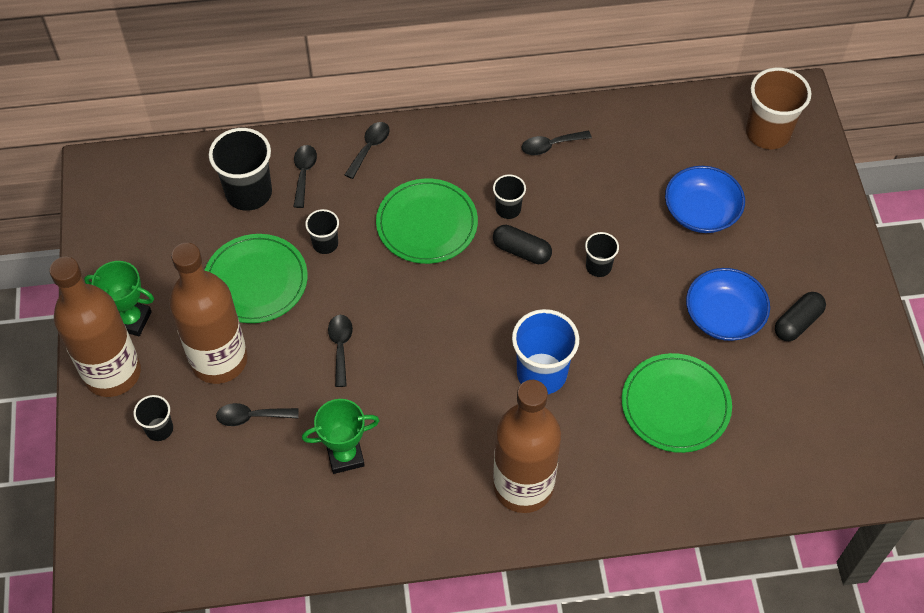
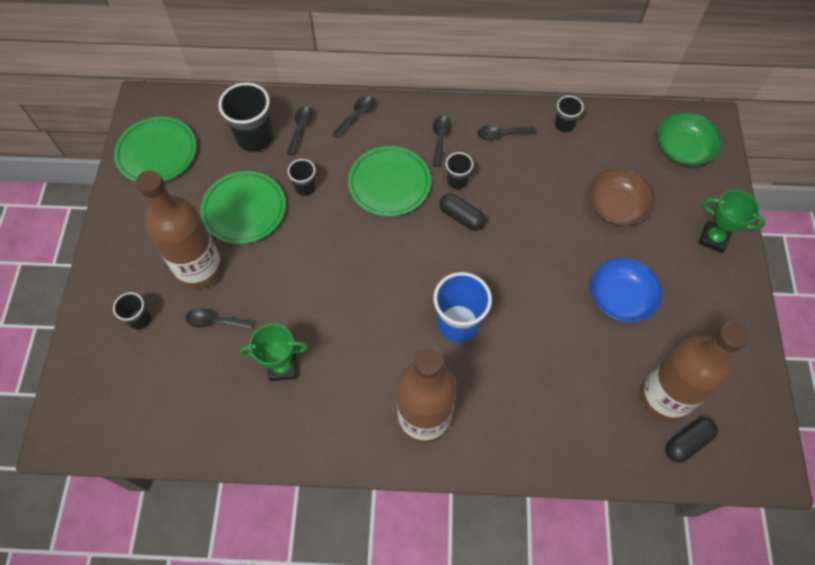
camera: 10 degrees right, 5 degrees up
(112, 373) = (114, 267): brown bottle -> brown bottle (663, 397)
(131, 320) = (140, 226): green trophy -> green trophy (713, 238)
(340, 346) = (299, 274): black spoon -> black spoon (440, 138)
(598, 266) = (522, 239): black cup -> black cup (564, 124)
(675, 405) = (566, 369): green plate -> green plate (157, 152)
(701, 211) = (616, 206): blue bowl -> brown bowl
(768, 133) = (682, 149): brown cup -> green bowl
(797, 322) = (682, 314): black capsule -> black capsule (687, 442)

